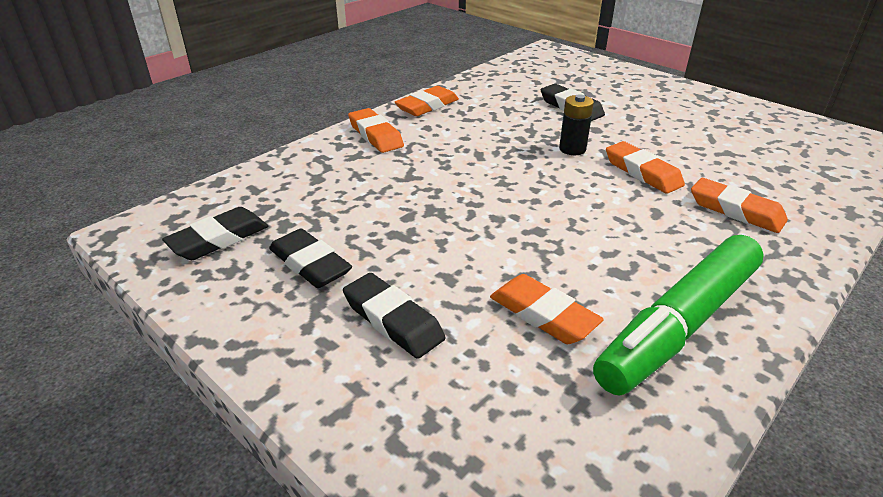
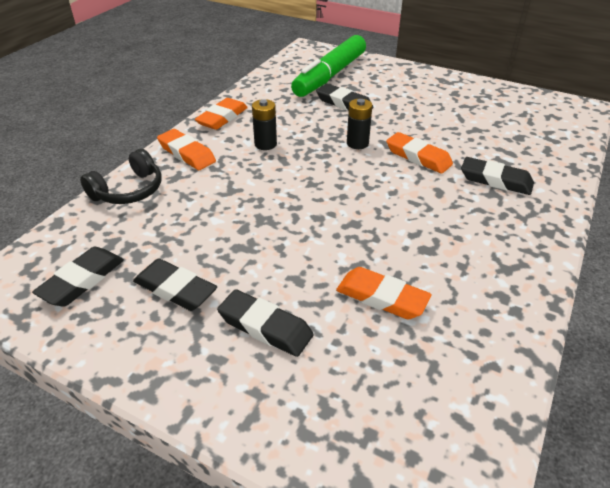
camera: 15 degrees left, 5 degrees up
(301, 162) = (129, 190): none -> black headphones
(465, 137) = (265, 144): none -> black battery
(679, 325) = (482, 286): green marker -> green marker (330, 75)
(736, 211) = (495, 180): orange eraser -> black eraser

